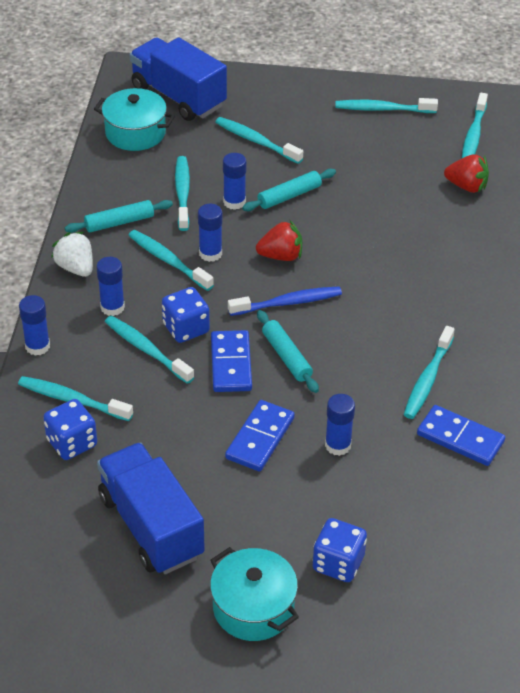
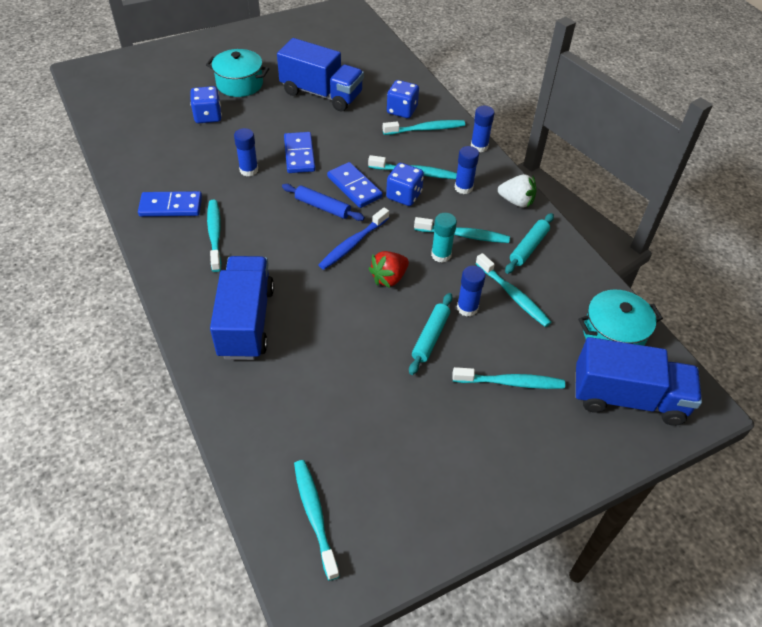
camera: 145 degrees right, 5 degrees up
(210, 253) = (441, 255): blue glue stick -> turquoise glue stick
(286, 357) = (322, 207): turquoise rolling pin -> blue rolling pin
(382, 109) = (433, 500): turquoise toothbrush -> none
(446, 278) = (246, 322): none -> blue truck
(466, 186) = (283, 435): red strawberry -> none

